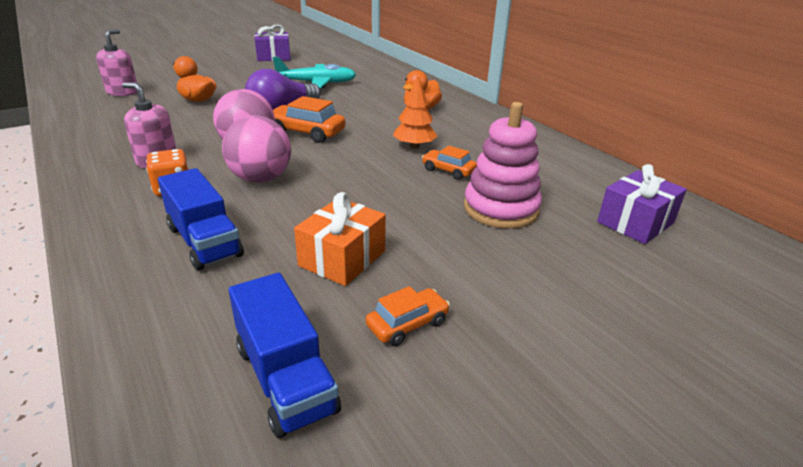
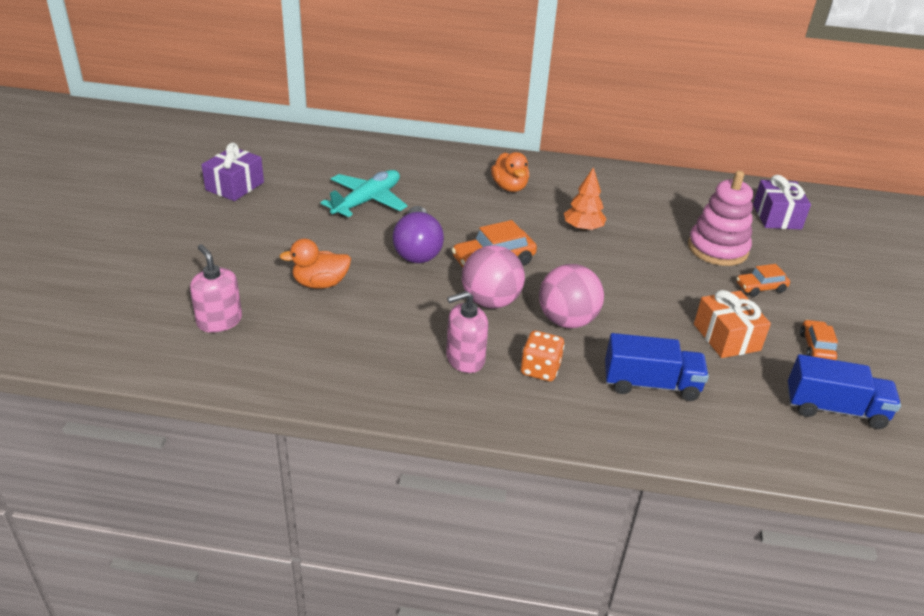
camera: 50 degrees left, 5 degrees up
(448, 170) = (641, 237): orange car -> orange car (760, 288)

